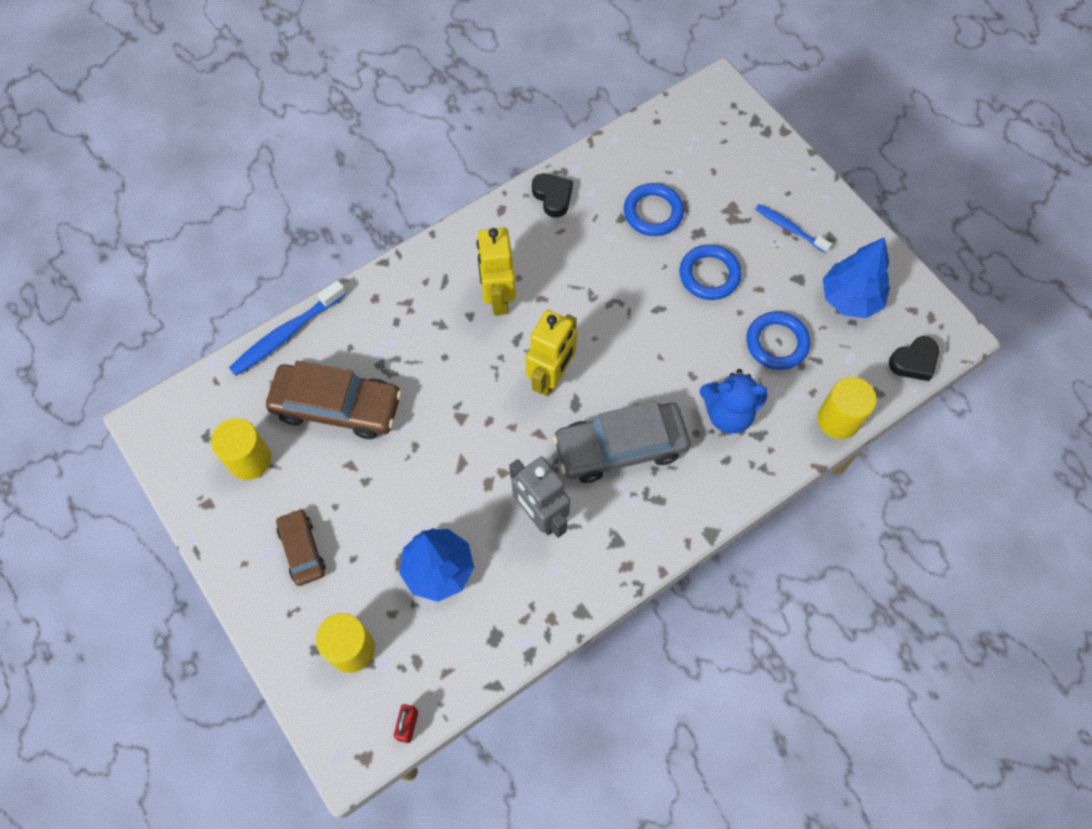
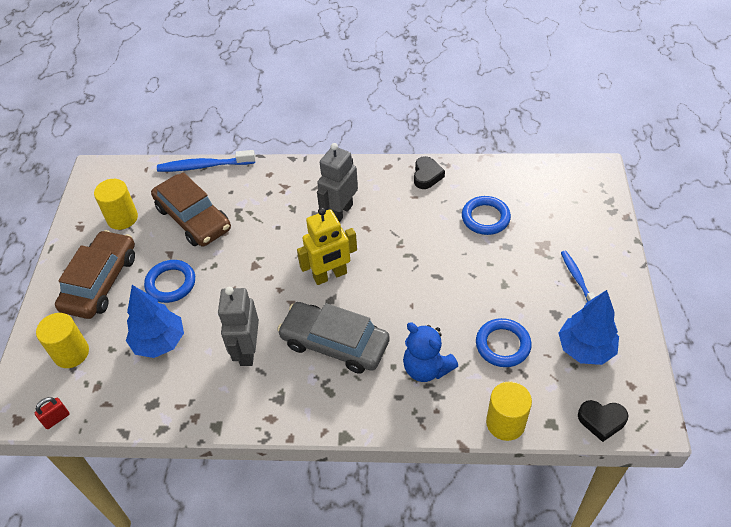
camera: 40 degrees right, 15 degrees down
(302, 550) = (101, 282): brown car -> brown car, size x1.81
(498, 297) = (340, 212): yellow robot -> grey robot
(709, 275) = (491, 275): blue ring -> blue ring (171, 283)

